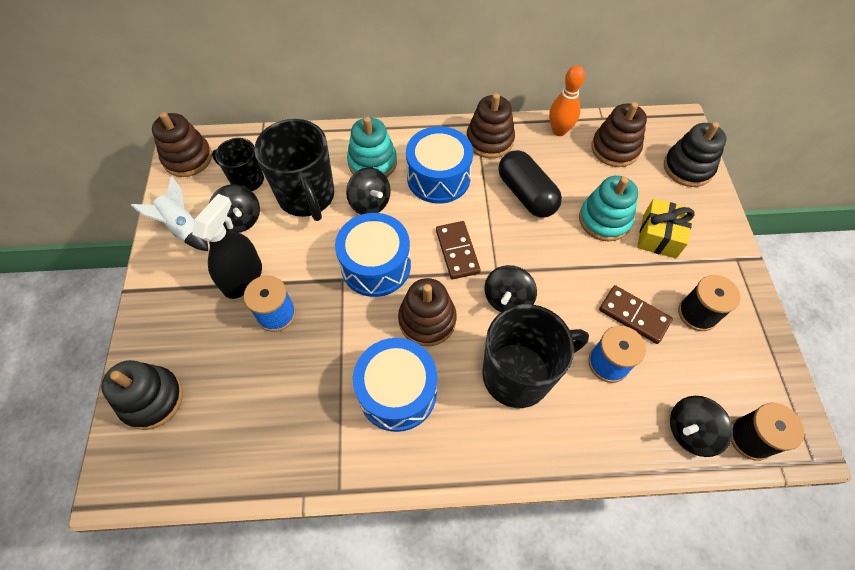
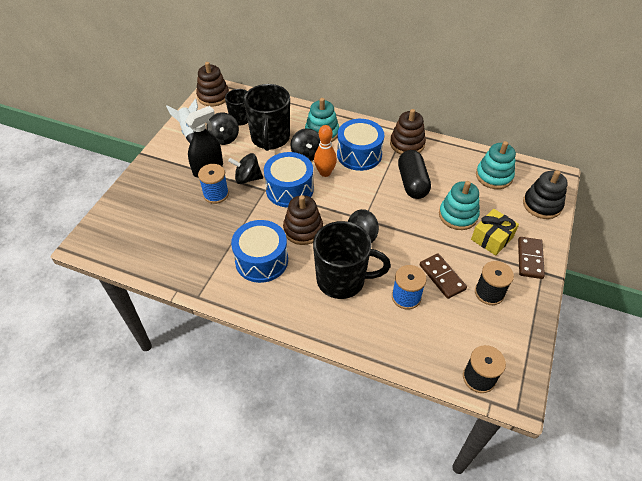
camera: 25 degrees right, 10 degrees down
(152, 399) = (125, 211): black stacking toy -> none
(457, 251) = (345, 199): brown domino -> brown domino (530, 259)
(559, 131) = (460, 153): orange bowling pin -> orange bowling pin (325, 173)
(615, 149) = (494, 176): brown stacking toy -> turquoise stacking toy
(690, 431) = (438, 356): black spinning top -> black spinning top (247, 178)

